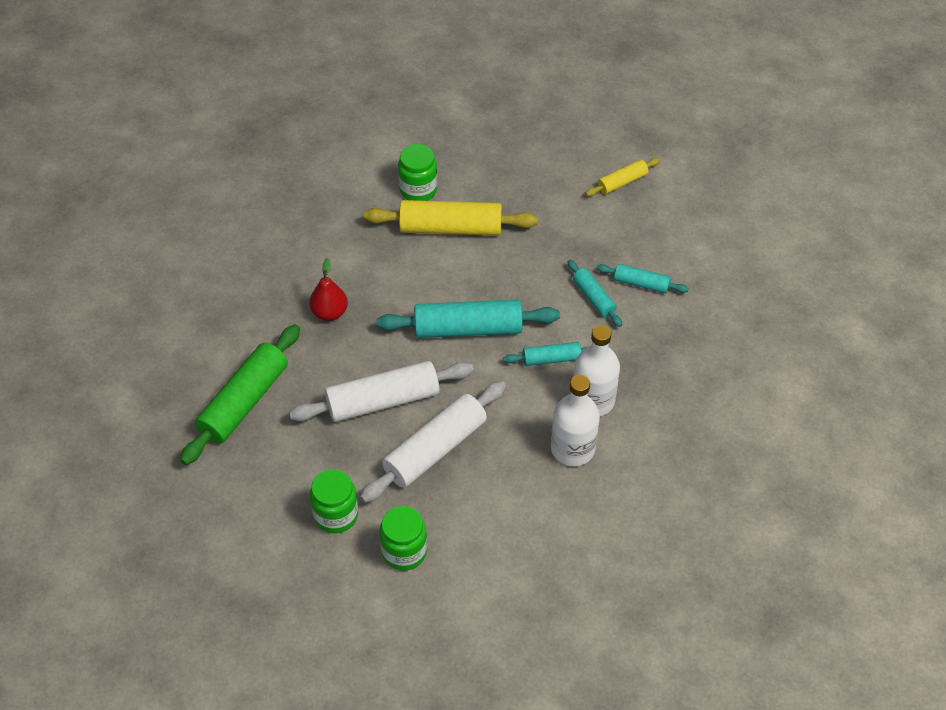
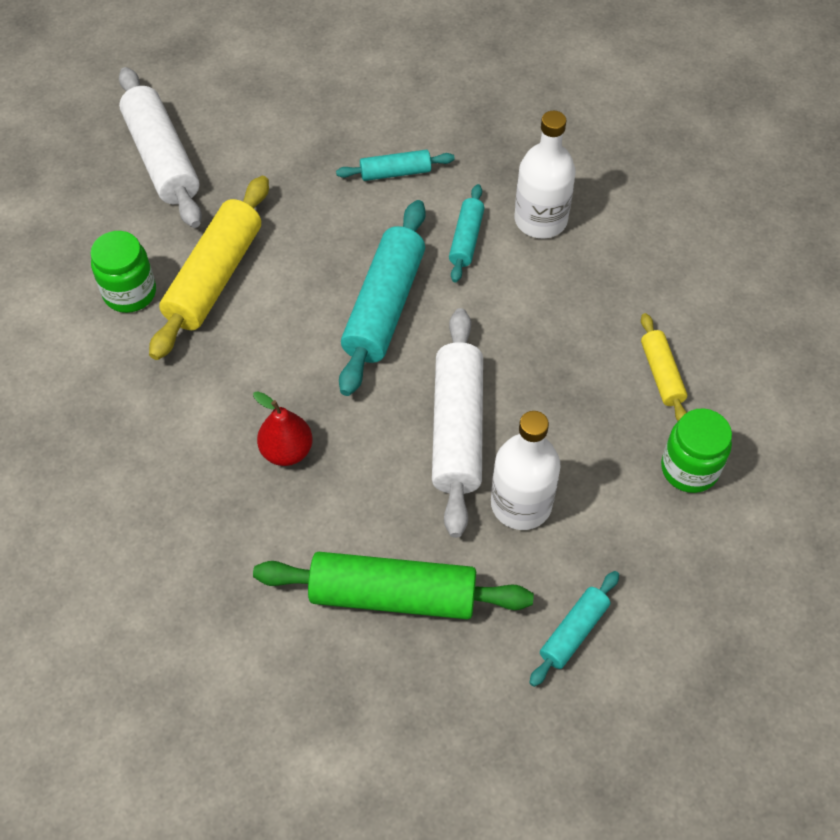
camera: 70 degrees left, 5 degrees up
(244, 402) = (393, 595): green rolling pin -> green rolling pin turned 45 degrees counterclockwise
(336, 515) = (613, 529): green jar -> none
(435, 449) = (552, 394): white rolling pin -> white rolling pin (162, 159)
(572, 448) = (600, 259): white bottle -> white bottle (521, 504)
(622, 182) = (236, 91): yellow rolling pin -> yellow rolling pin (661, 374)
(641, 284) = (396, 124): turquoise rolling pin -> turquoise rolling pin (574, 632)

